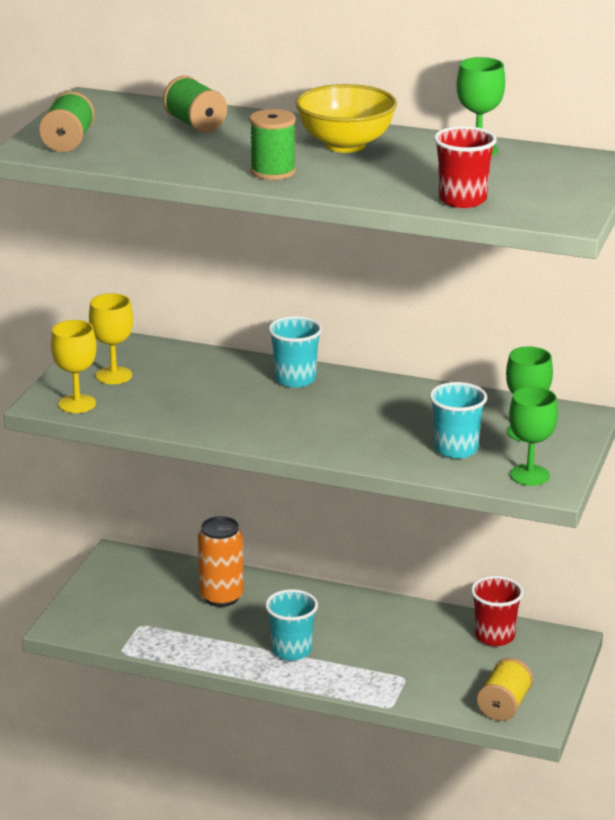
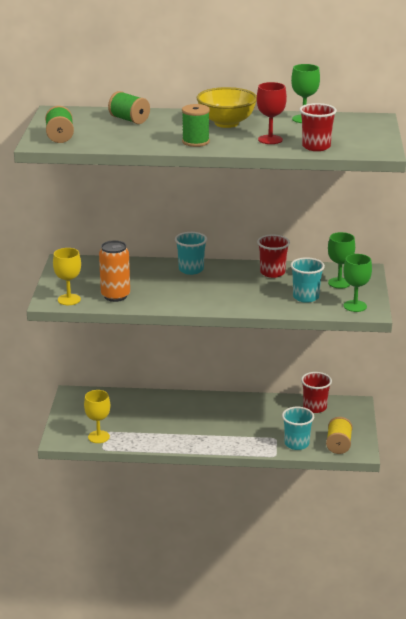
camera: 15 degrees left, 0 degrees up
(114, 375) = (82, 280): yellow goblet -> yellow goblet (98, 437)
(221, 597) = (147, 408): orange can -> orange can (115, 296)
(291, 650) = (203, 433): turquoise cup -> turquoise cup (296, 444)
(396, 180) = (270, 139): none -> red goblet
(424, 401) = (272, 273): none -> red cup

